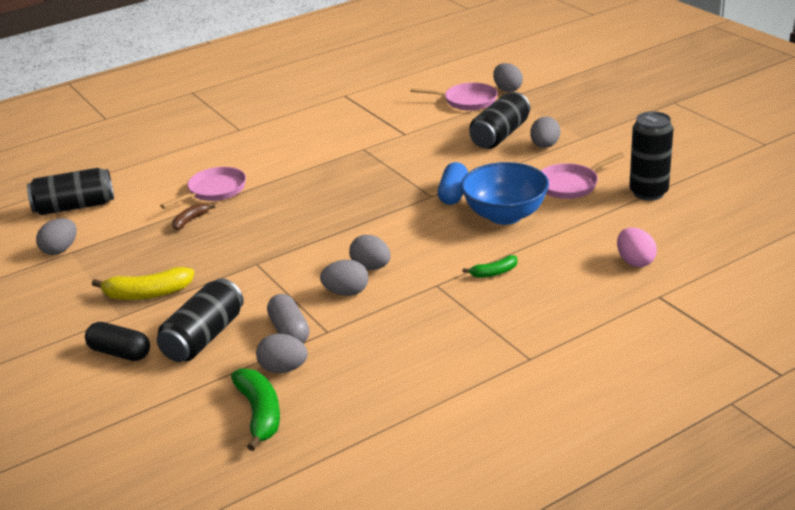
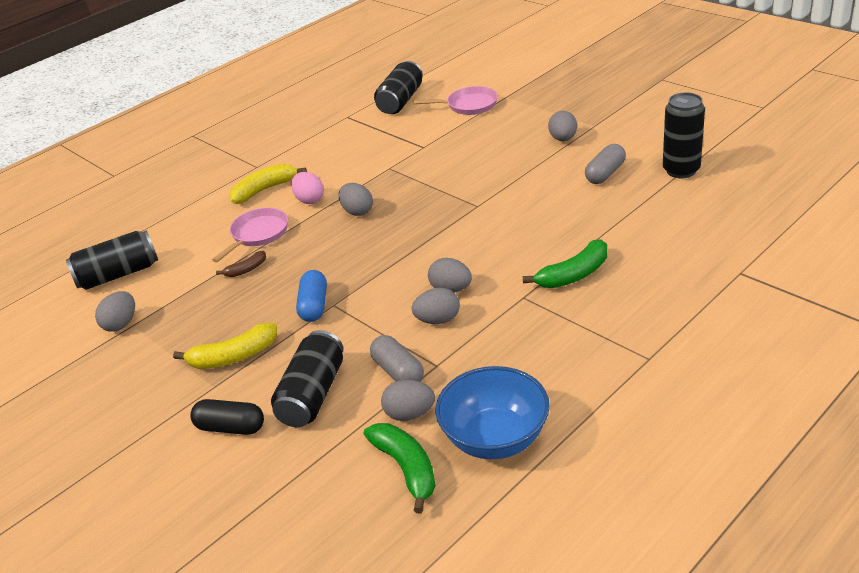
camera: 10 degrees left, 5 degrees up
(190, 220) = (246, 270): brown banana -> brown banana turned 150 degrees counterclockwise
(237, 151) = (264, 190): none -> yellow banana
(453, 194) = (497, 200): blue capsule -> blue capsule (314, 306)
(494, 273) = (574, 275): green banana -> green banana, size x1.75
(500, 135) = (515, 135): black can -> black can (400, 101)
(505, 215) = (557, 214): blue bowl -> blue bowl (495, 438)
(507, 89) = (502, 88): grey egg -> grey egg (357, 211)
(571, 185) = (605, 174): pink pan -> grey capsule
(635, 261) = (701, 241): pink egg -> pink egg (309, 200)

